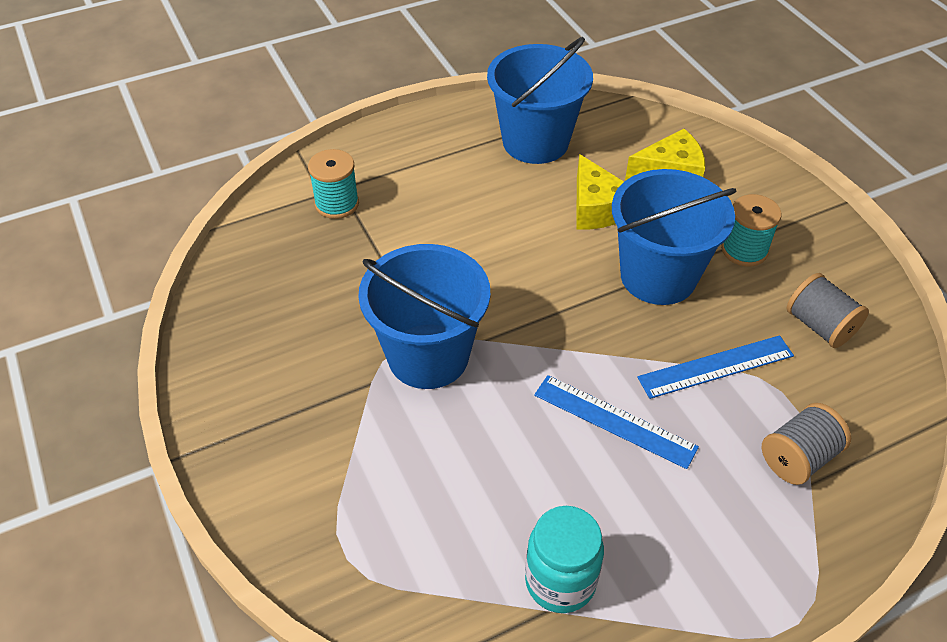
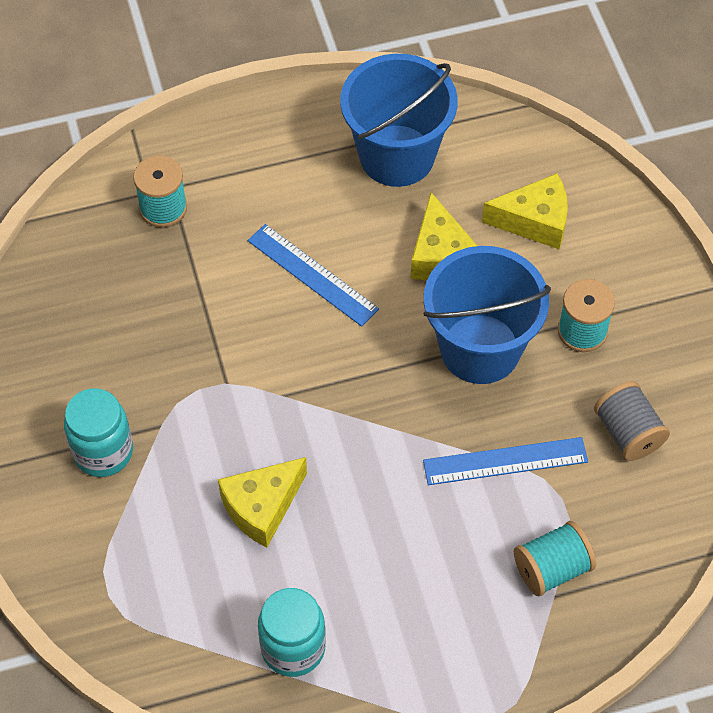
camera: 10 degrees right, 10 degrees up
(316, 416) = (103, 452): none -> turquoise jar
(428, 356) = (222, 405): blue bucket -> none
(490, 444) = (262, 507): none -> yellow cheese
(614, 420) = (387, 502): blue ruler -> blue ruler (312, 274)
(798, 458) = (552, 568): grey spool -> turquoise spool

